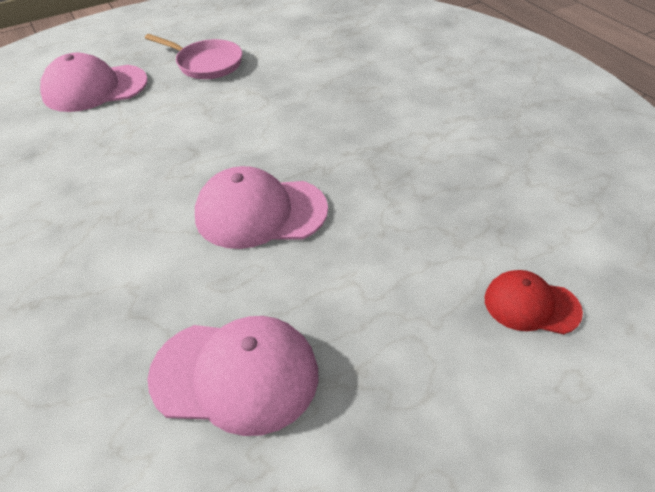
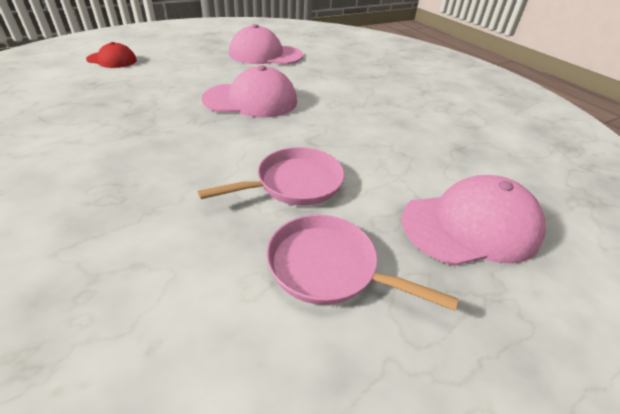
camera: 175 degrees right, 5 degrees down
(218, 108) = (294, 184): none -> pink pan

